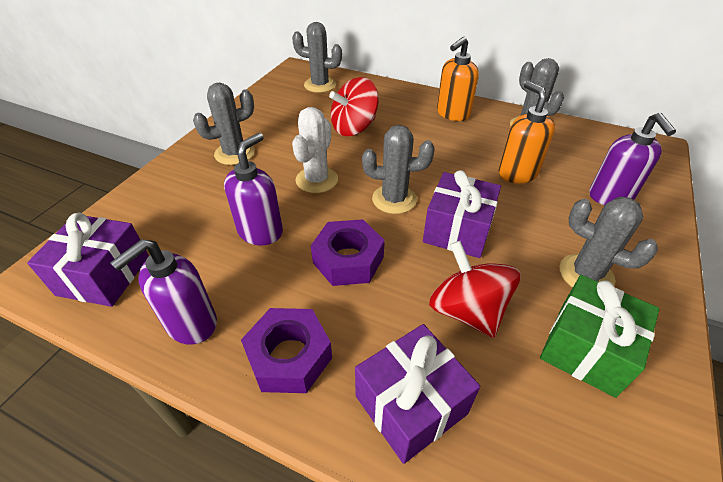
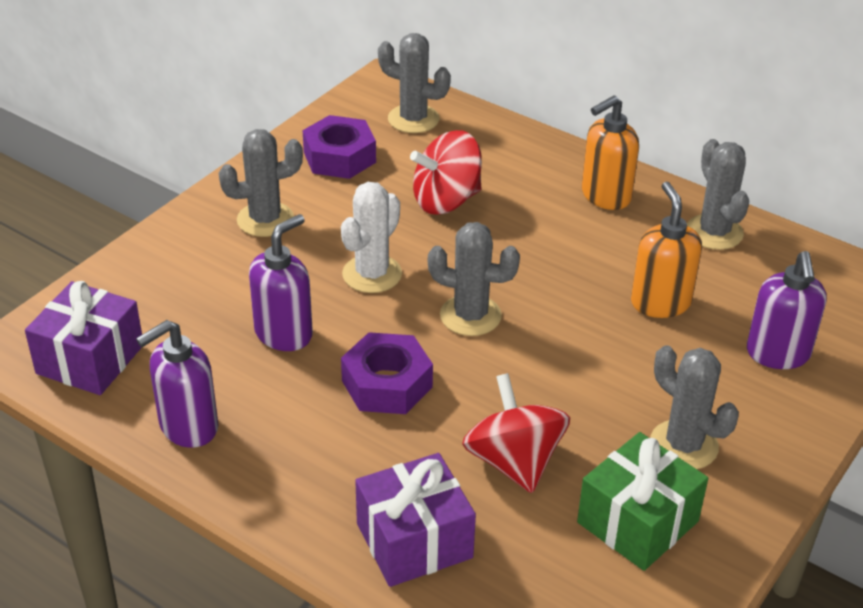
camera: 10 degrees right, 5 degrees down
(289, 356) = (293, 476): purple nut -> purple nut (339, 157)
(457, 230) = (541, 368): purple gift -> none

